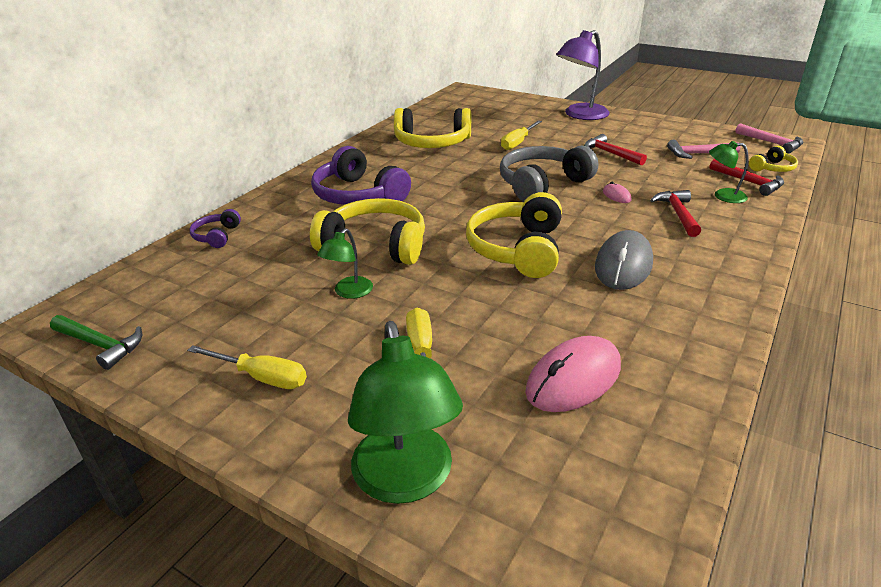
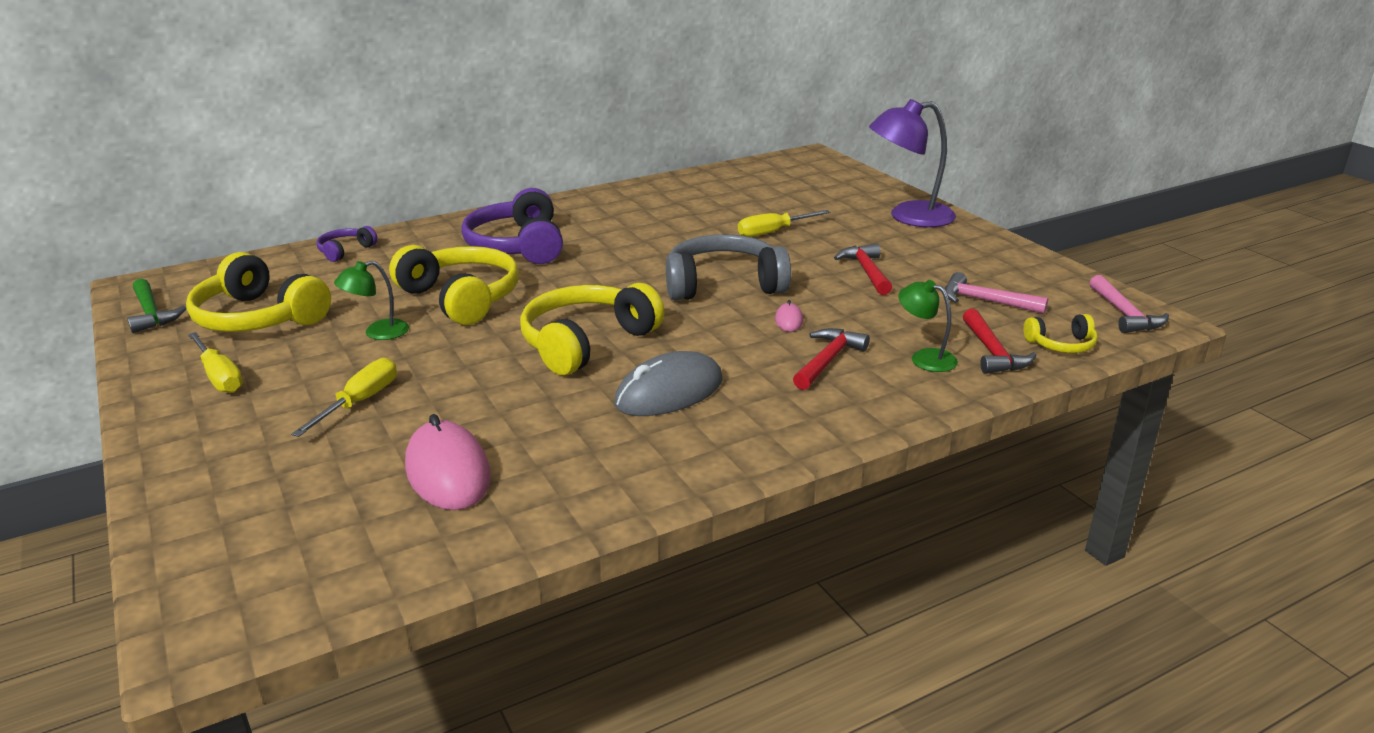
camera: 30 degrees right, 5 degrees down
(405, 481) = (206, 489): green lamp -> none
(432, 143) = (675, 209): yellow headphones -> yellow headphones (258, 318)
(573, 379) = (448, 471): pink mouse -> pink mouse turned 75 degrees clockwise

